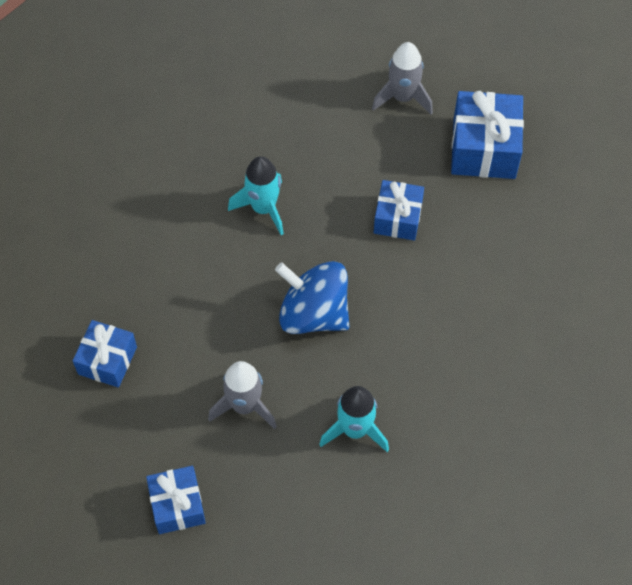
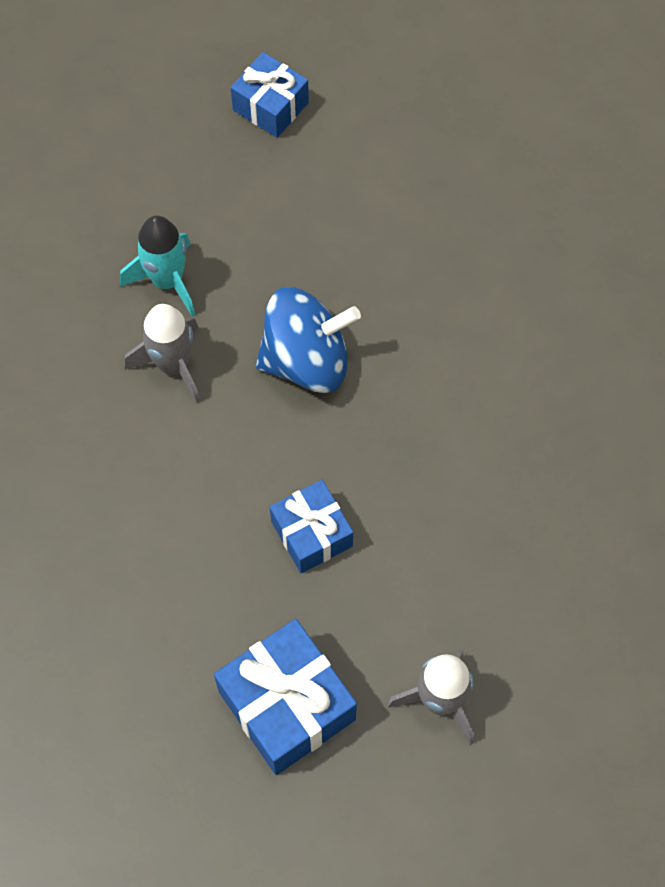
camera: 140 degrees right, 5 degrees up
(107, 360) = (458, 172): blue gift -> none
(244, 406) = (291, 226): grey rocket -> grey rocket (173, 365)
(263, 208) = (464, 432): turquoise rocket -> none

